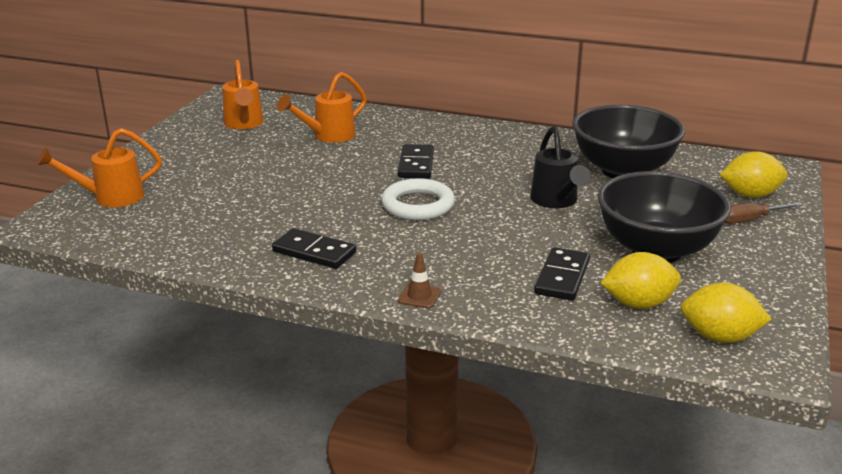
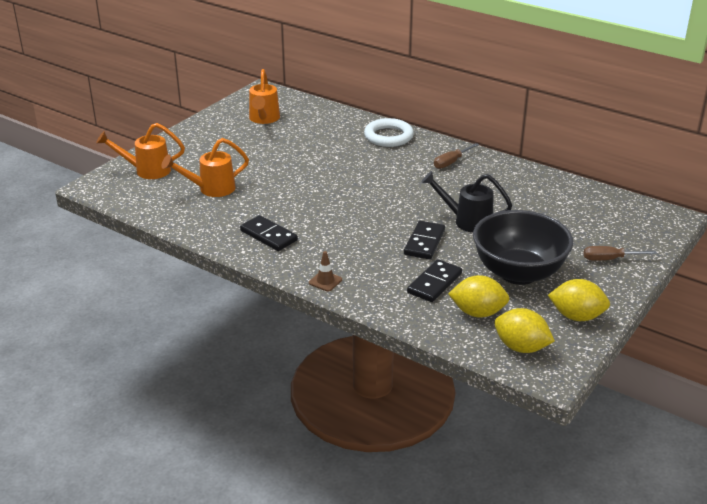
camera: 15 degrees right, 5 degrees up
(328, 136) = (321, 138): orange watering can -> orange watering can (210, 189)
(416, 164) = (376, 173): black domino -> black domino (424, 242)
(418, 205) = (360, 208): white ring -> white ring (388, 136)
(499, 143) = (451, 162): none -> brown screwdriver
(556, 202) = (466, 221): black watering can -> black watering can turned 105 degrees clockwise
(623, 171) = (535, 201): black bowl -> none
(750, 195) = (625, 238): yellow lemon -> yellow lemon (576, 316)

